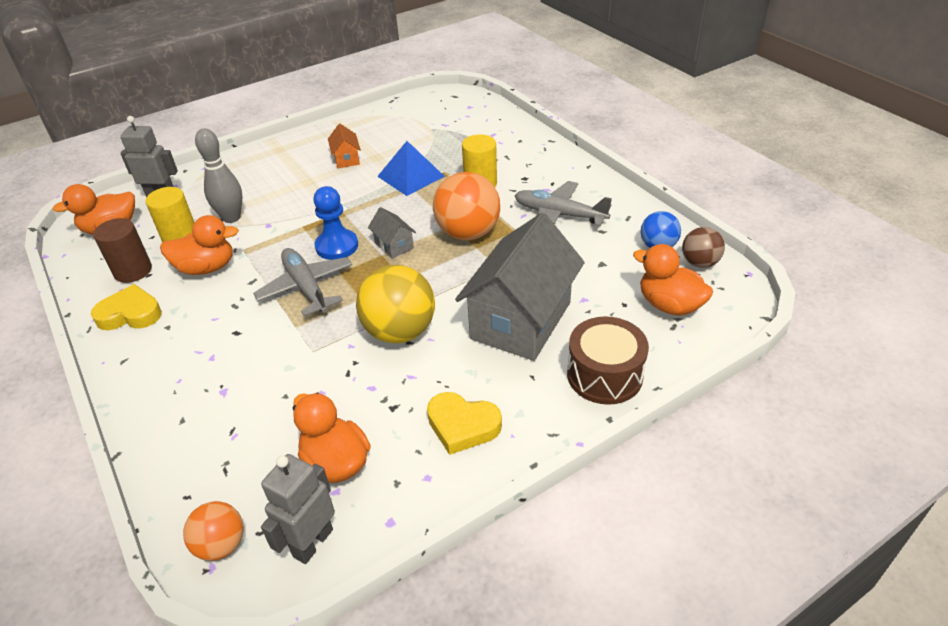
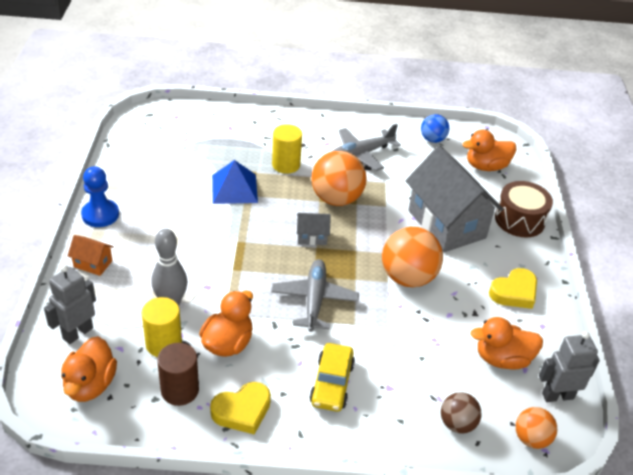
camera: 60 degrees left, 0 degrees up
(130, 314) = (242, 411): yellow heart -> yellow heart turned 150 degrees counterclockwise
(200, 350) = (332, 383): none -> yellow car
(306, 287) = (314, 300): grey plane -> grey plane turned 90 degrees clockwise
(312, 542) = (557, 395): grey robot -> grey robot turned 105 degrees clockwise
(337, 246) = (280, 263): blue pawn -> blue pawn (100, 214)
(346, 159) = (166, 206): orange house -> orange house (93, 264)
(400, 331) = (408, 277): yellow ball -> orange ball
(699, 263) = (462, 136): brown ball -> brown ball (457, 424)

